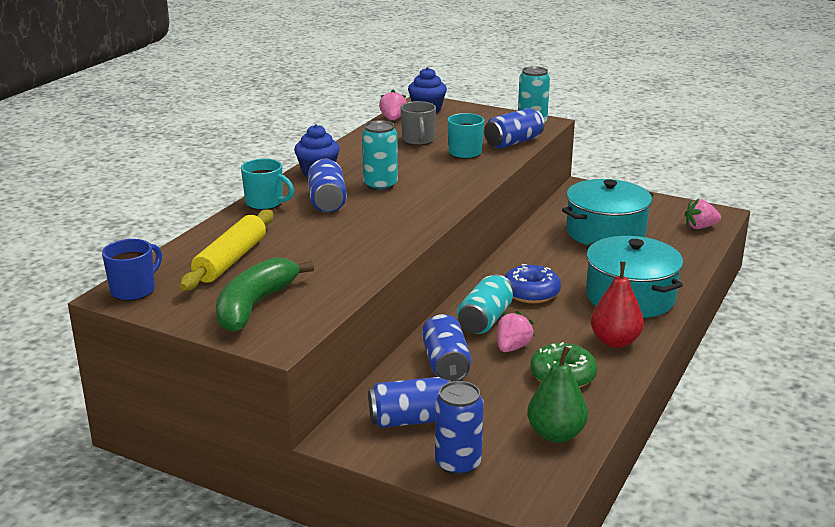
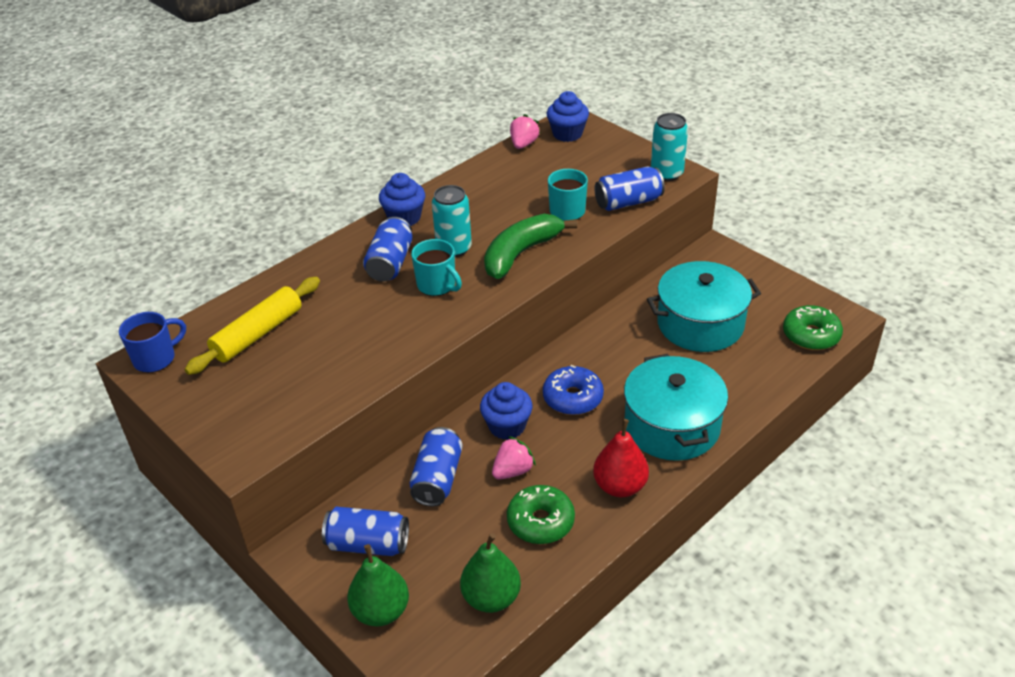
camera: 20 degrees right, 15 degrees up
(254, 306) = (246, 403): green banana -> green banana (521, 253)
(265, 203) = (331, 256): turquoise mug -> turquoise mug (437, 285)
(418, 140) = (530, 183): grey mug -> none
(458, 463) = (381, 611): blue can -> green pear
(485, 320) = (507, 426): turquoise can -> blue cupcake
(700, 227) = (811, 335): pink strawberry -> green donut

